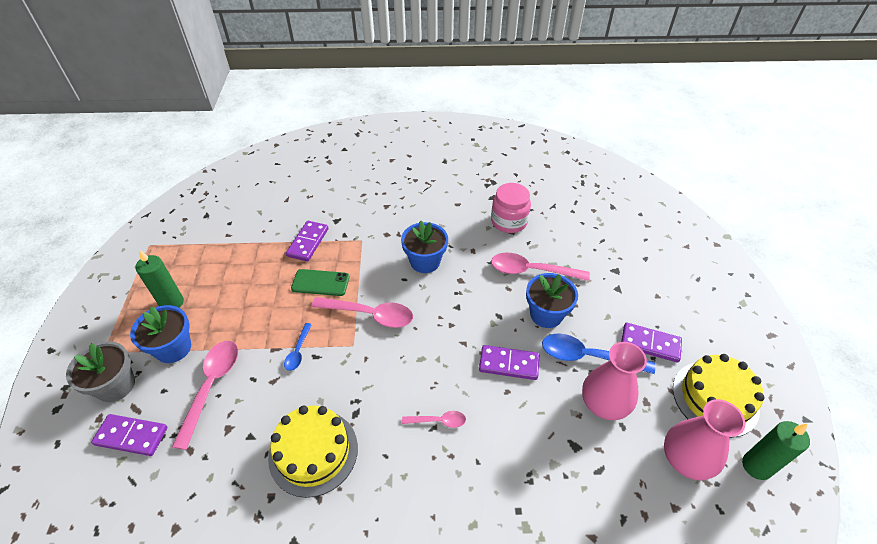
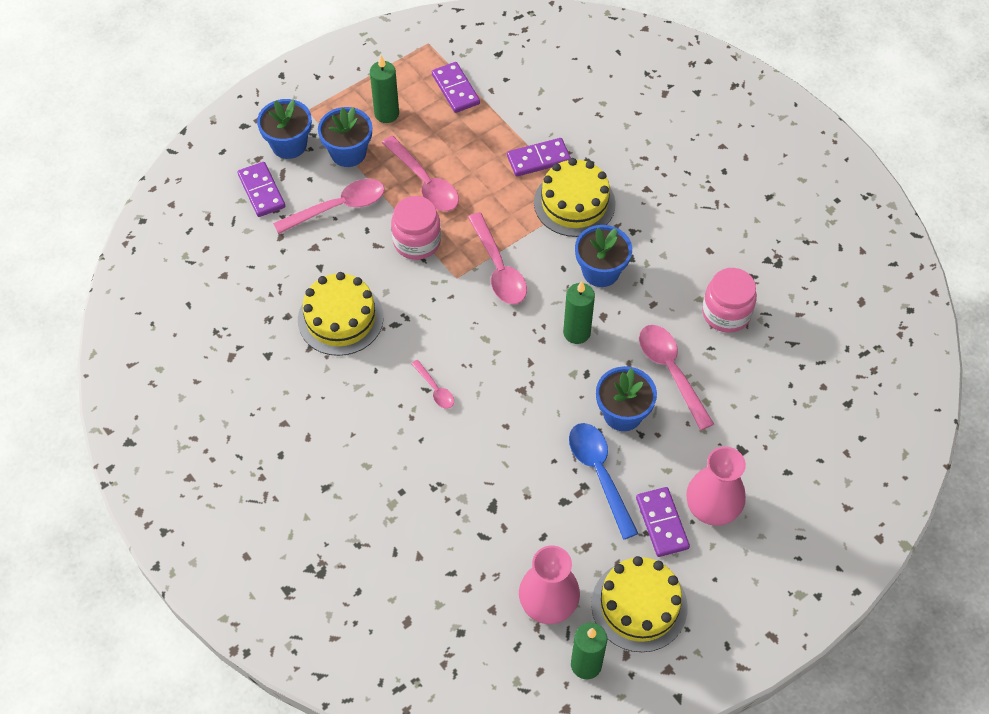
camera: 55 degrees right, 10 degrees up
(116, 385) = (289, 145): grey flower pot -> blue flower pot
(254, 315) = (424, 182): none -> pink spoon
(298, 351) = (417, 242): blue spoon -> pink jar
(320, 283) = (500, 205): green phone -> none
(360, 244) = (574, 203): none -> yellow cake
(461, 302) = (576, 333): none -> green candle
(509, 364) = (536, 411): purple domino -> purple domino (455, 89)
(604, 403) = (556, 511): pink vase -> pink vase (712, 506)

